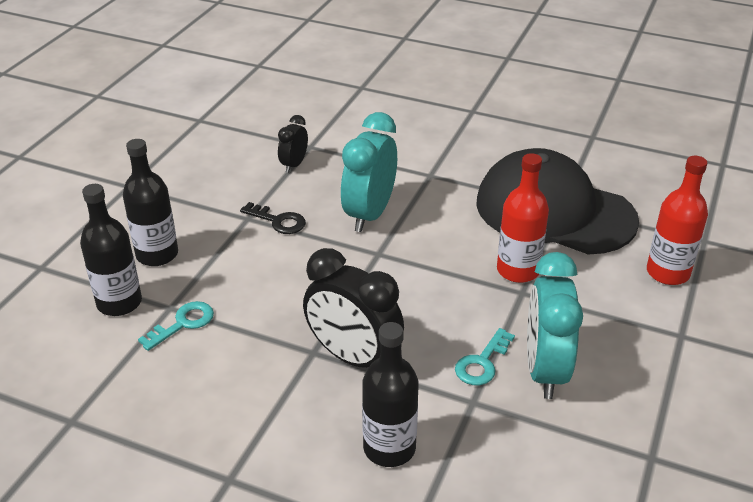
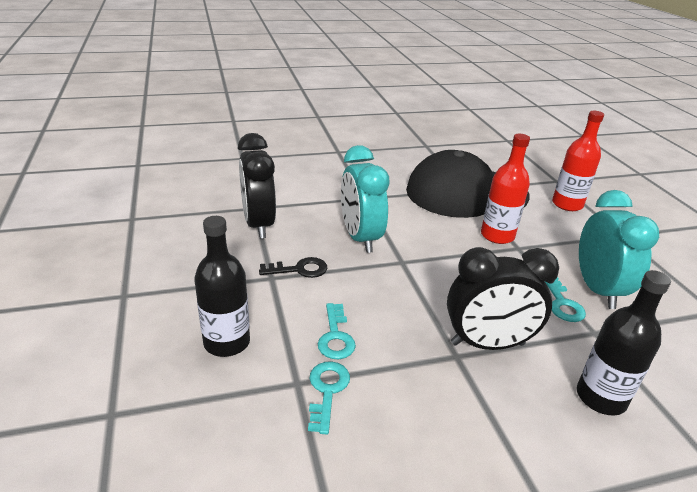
camera: 40 degrees left, 5 degrees down
(119, 303) = (243, 405): black bottle -> none
(238, 289) = (335, 336): none -> turquoise key
(294, 165) = (258, 224): black clock -> black clock, size x1.90
(544, 370) = (597, 290): turquoise clock -> turquoise clock turned 150 degrees counterclockwise

